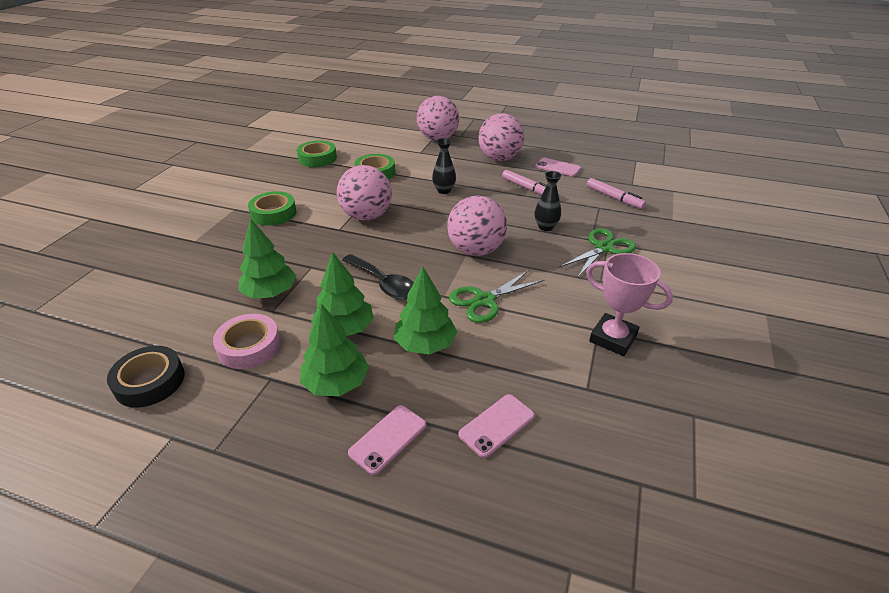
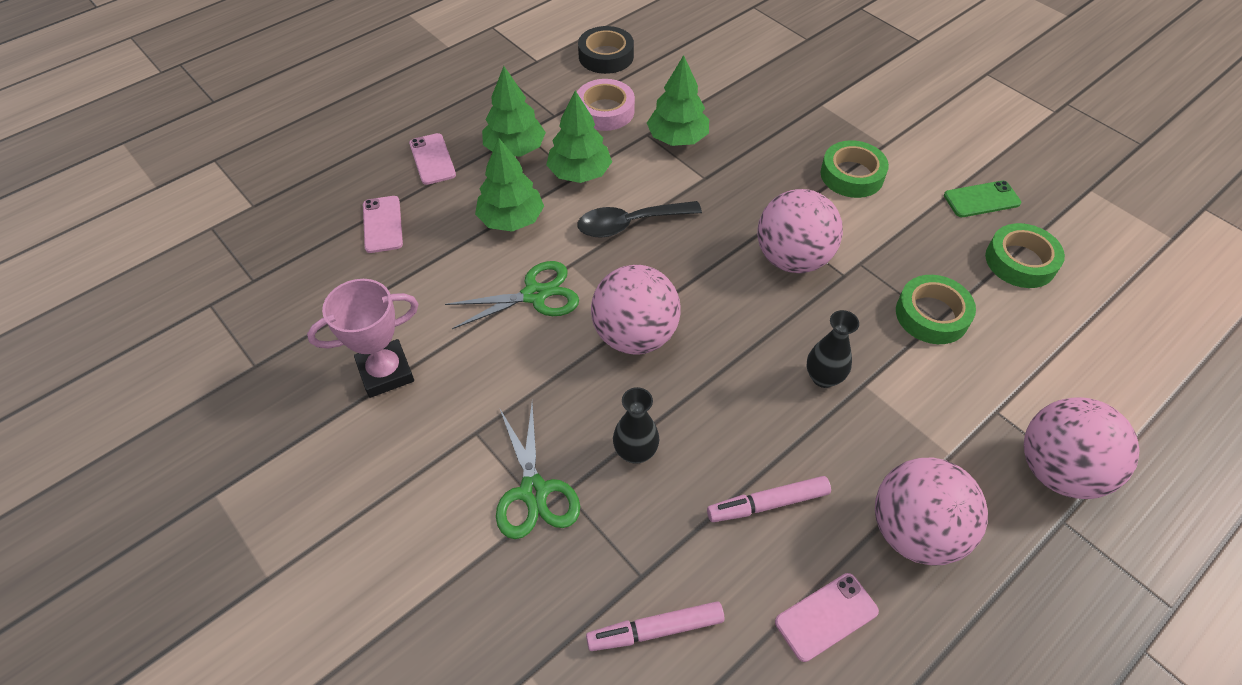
camera: 120 degrees right, 15 degrees up
(272, 173) = (981, 199): none -> green phone
(485, 300) = (535, 295): green scissors -> green scissors turned 75 degrees clockwise

